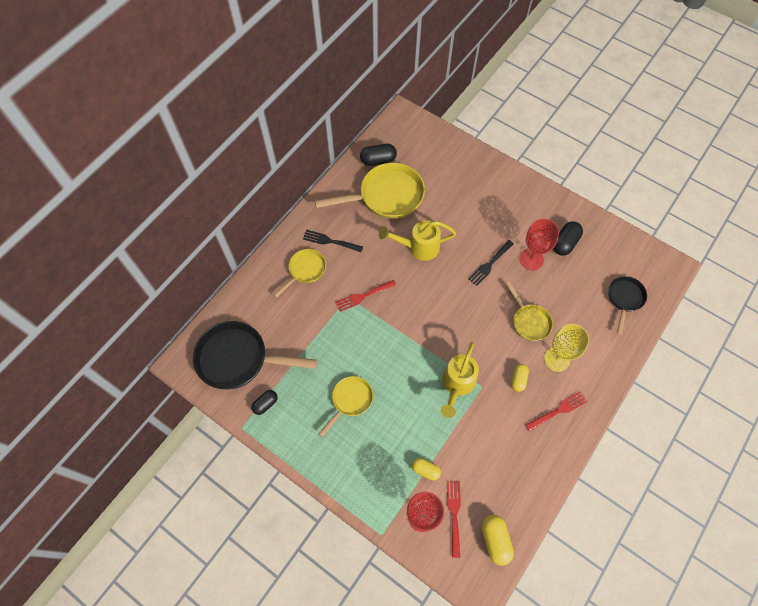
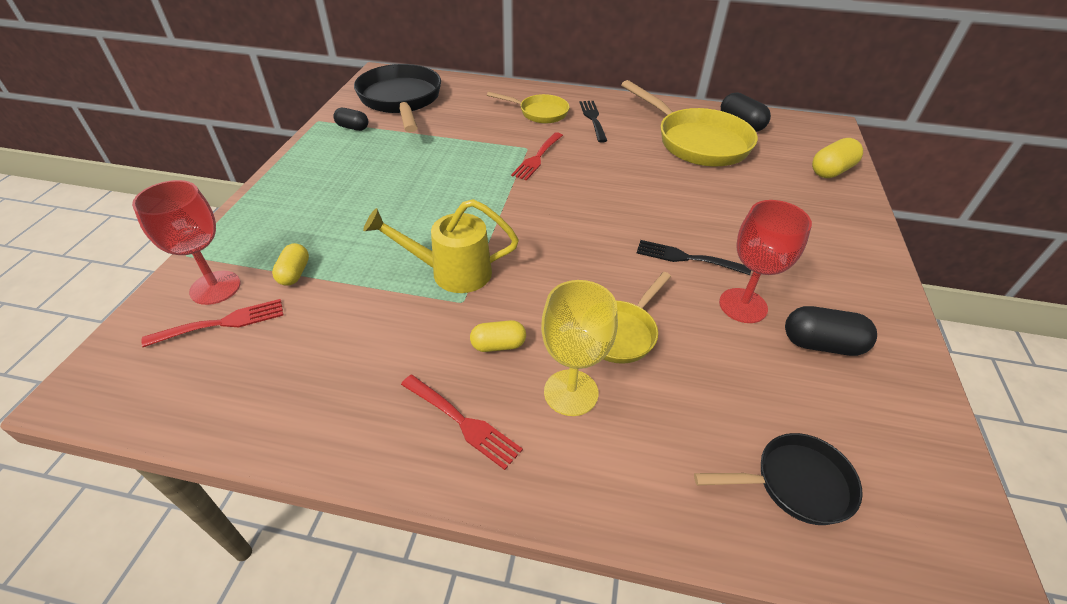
camera: 65 degrees right, 20 degrees down
(350, 400) = (381, 182): yellow pan -> none
(363, 296) = (537, 158): red fork -> red fork turned 105 degrees counterclockwise
(418, 247) = (648, 184): yellow watering can -> none
(495, 540) = (174, 389): yellow capsule -> yellow capsule (831, 171)

